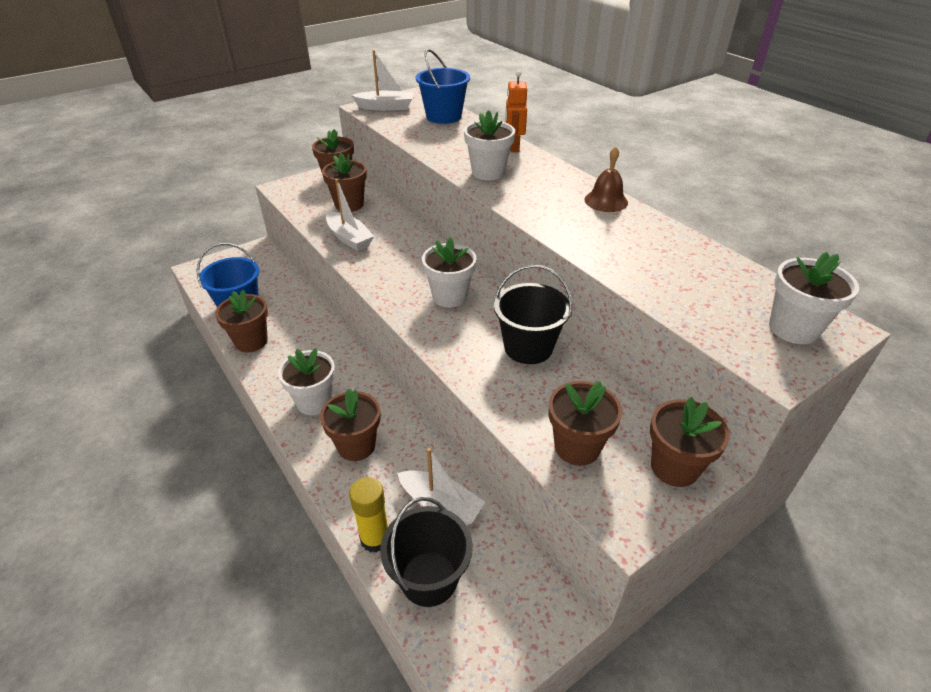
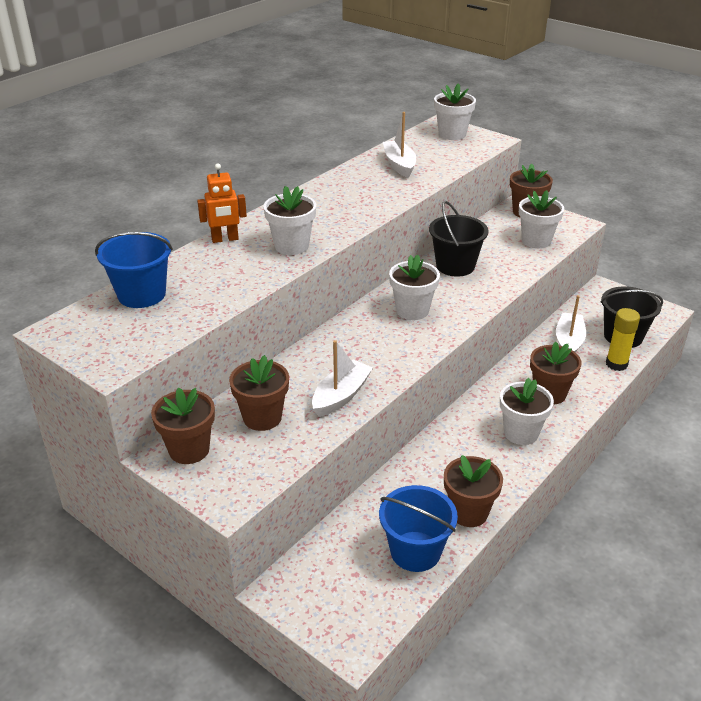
camera: 105 degrees left, 5 degrees down
(385, 107) = (111, 347): white boat -> white boat (399, 165)
(577, 447) = (536, 241): brown flower pot -> white flower pot
(606, 201) = (323, 189): brown bell -> none

